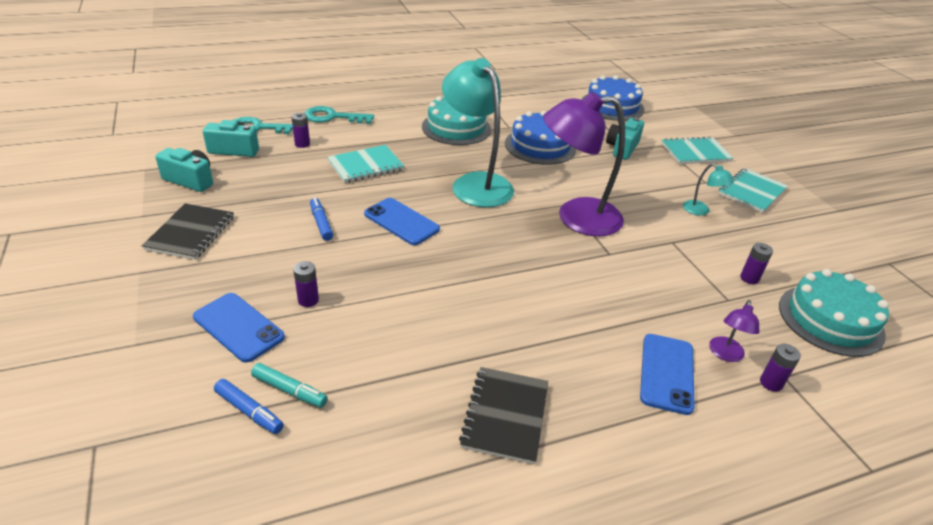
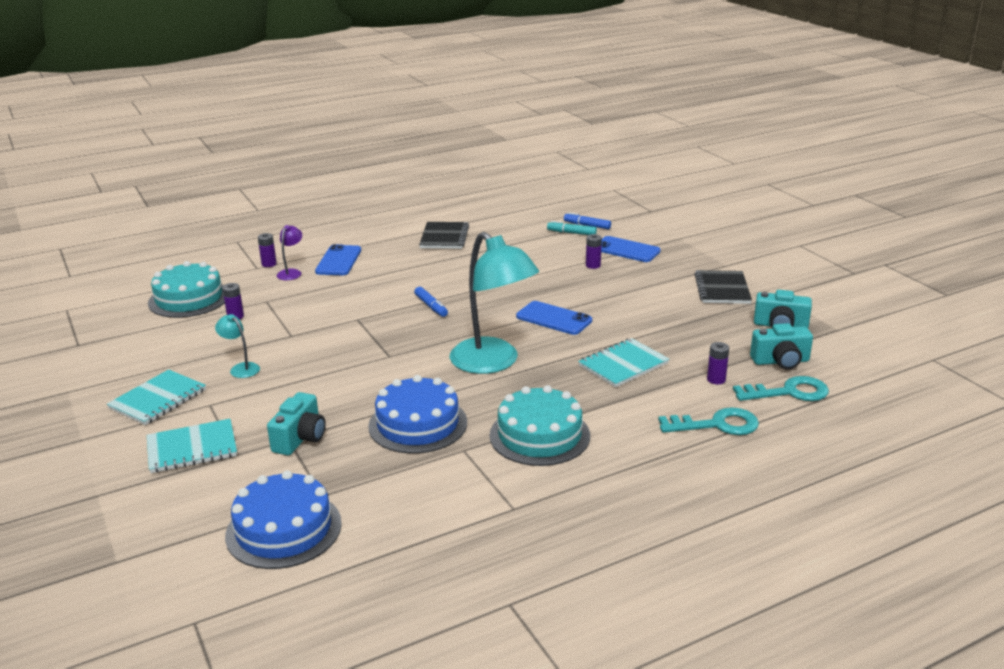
camera: 175 degrees right, 10 degrees down
(321, 223) = (624, 308): blue marker -> blue marker (431, 306)
(576, 217) = (383, 344): purple lamp -> none

